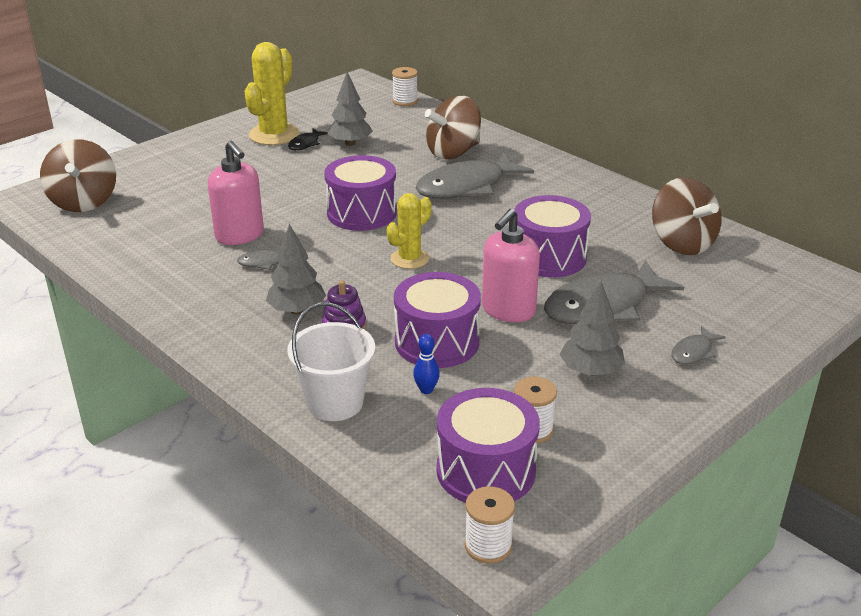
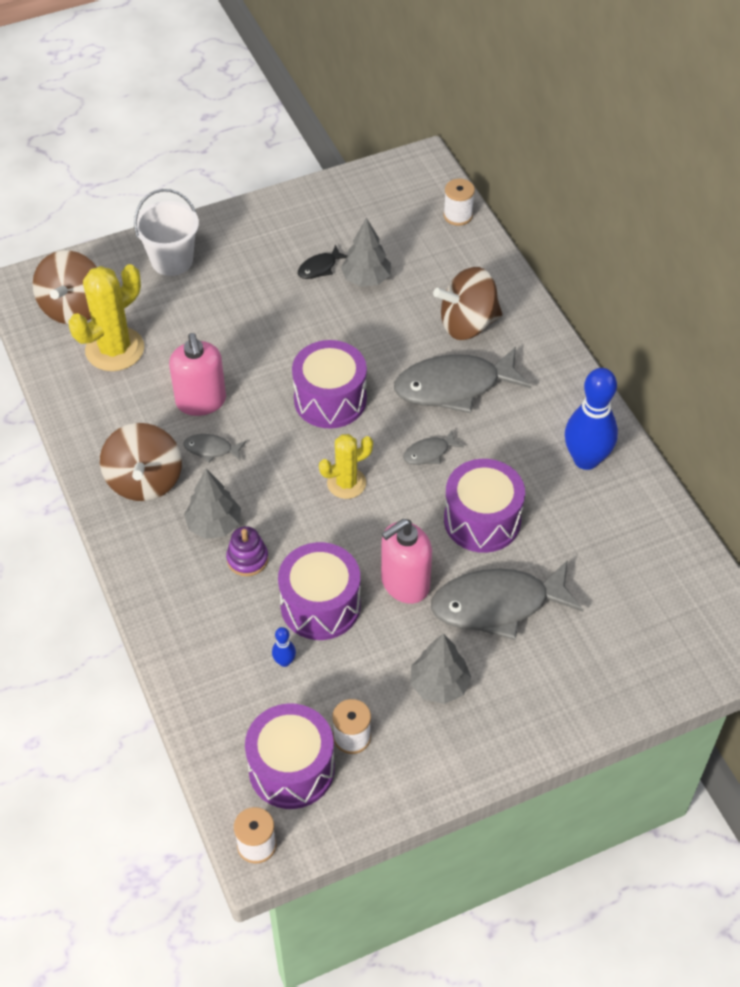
camera: 20 degrees right, 20 degrees up
(274, 135) = (293, 242): yellow cactus -> yellow cactus (115, 349)
(335, 402) = (202, 652): white bucket -> white bucket (172, 260)
(609, 206) = (586, 459): none -> blue bowling pin
(681, 243) = (627, 539): brown spinning top -> brown spinning top (145, 481)
(694, 352) = (547, 691): grey fish -> grey fish (429, 453)

